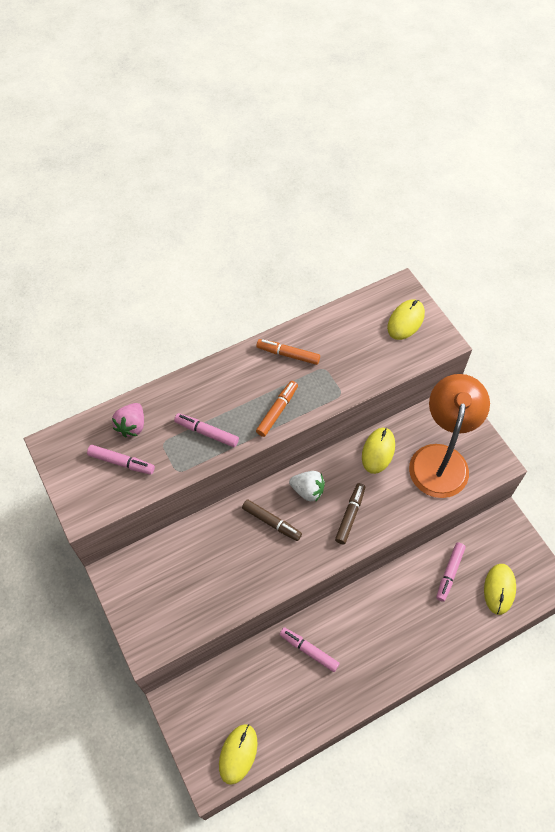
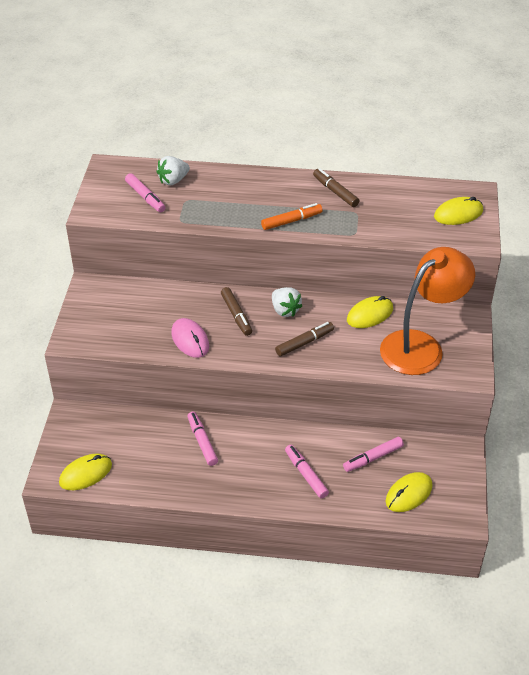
camera: 35 degrees right, 15 degrees down
(132, 426) = (173, 180): pink strawberry -> white strawberry
(207, 432) = (224, 209): pink marker -> pink marker (306, 474)
(253, 575) = (190, 340): none -> pink mouse
(288, 354) = (335, 192): orange marker -> brown marker

